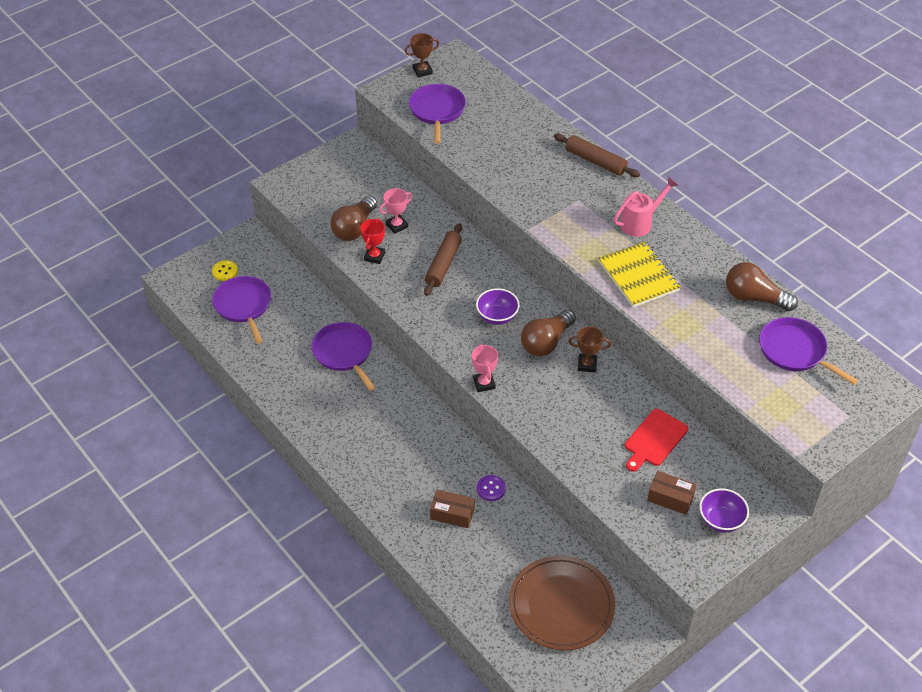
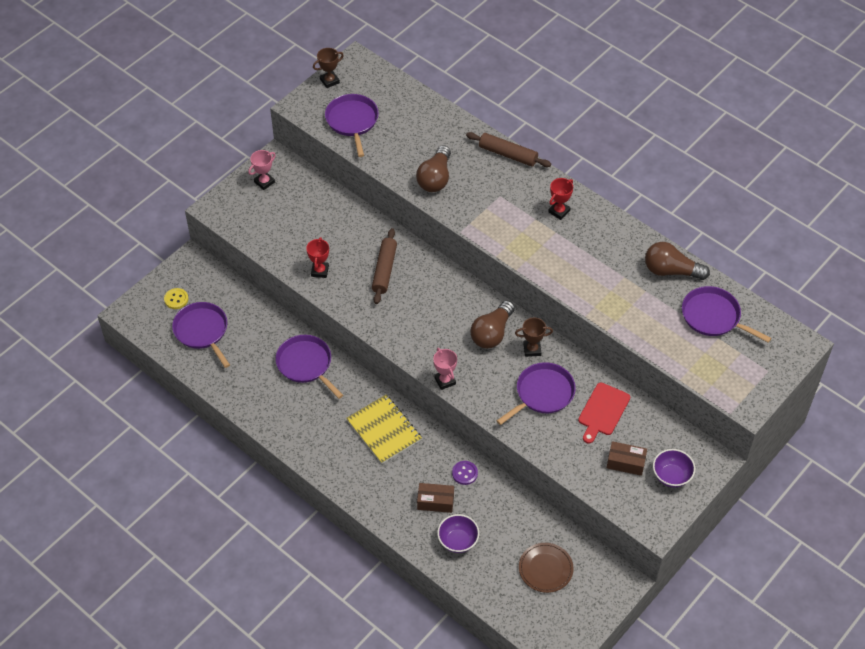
camera: 10 degrees left, 5 degrees up
(354, 228) = (295, 245): brown light bulb -> brown light bulb (435, 178)
(397, 225) = (333, 237): pink trophy -> pink trophy (264, 182)
(497, 317) = (443, 315): purple bowl -> purple bowl (458, 541)
(561, 605) = (545, 569): brown plate -> brown plate, size x0.60
(589, 411) = (542, 393): none -> purple pan
(638, 276) = (567, 264): yellow notebook -> yellow notebook (384, 430)
(640, 223) = (559, 211): pink watering can -> red trophy

